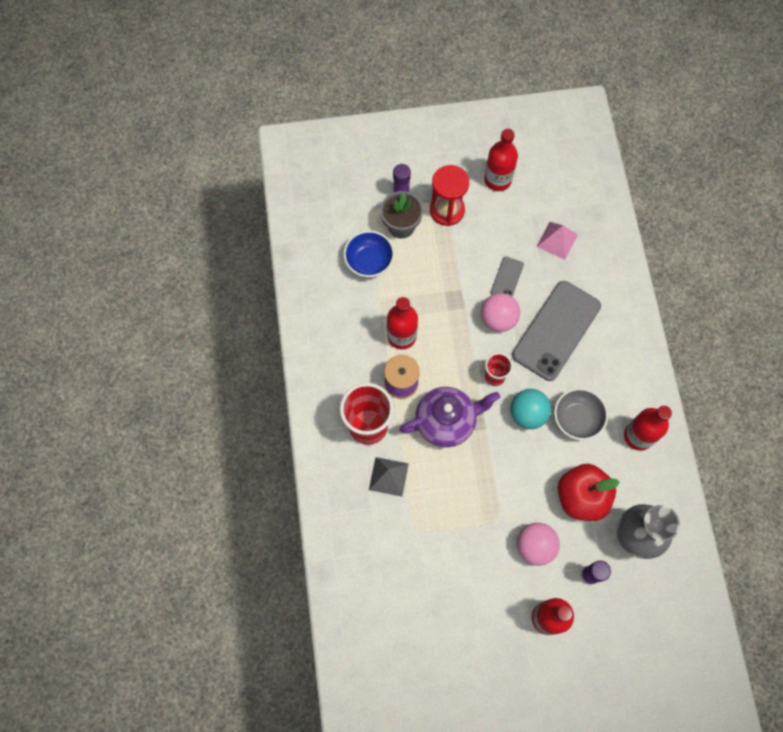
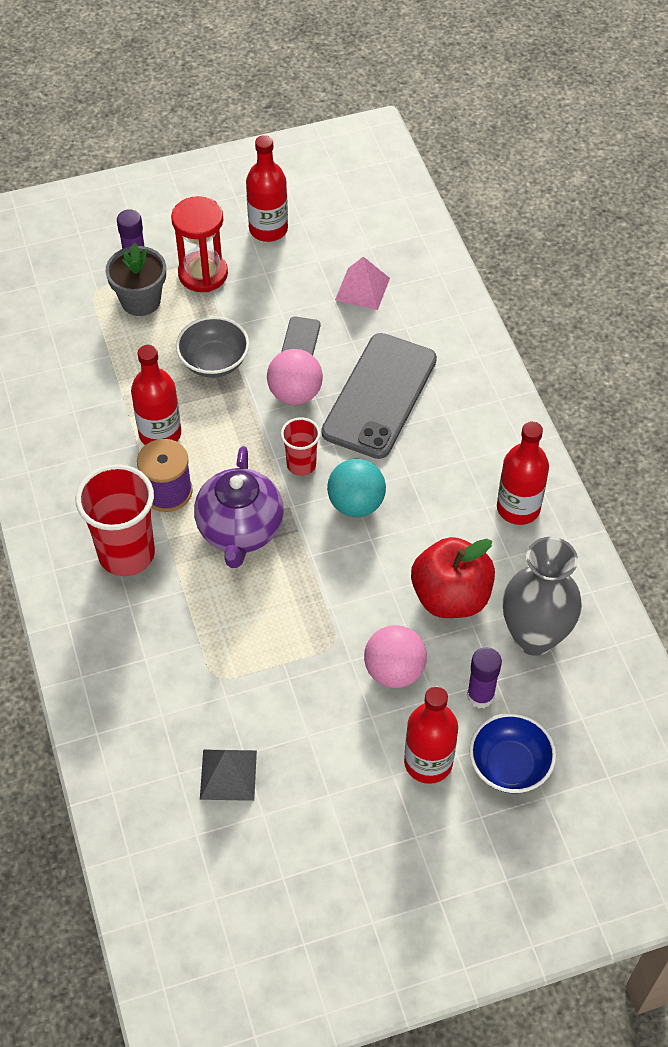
camera: 10 degrees left, 15 degrees down
(369, 261) = (101, 349): blue bowl -> blue bowl (509, 765)
(388, 476) = (165, 613): grey pyramid -> grey pyramid (228, 774)
(446, 422) = (240, 531): purple teapot -> purple teapot turned 120 degrees clockwise
(577, 419) = (427, 499): grey bowl -> grey bowl (214, 362)

